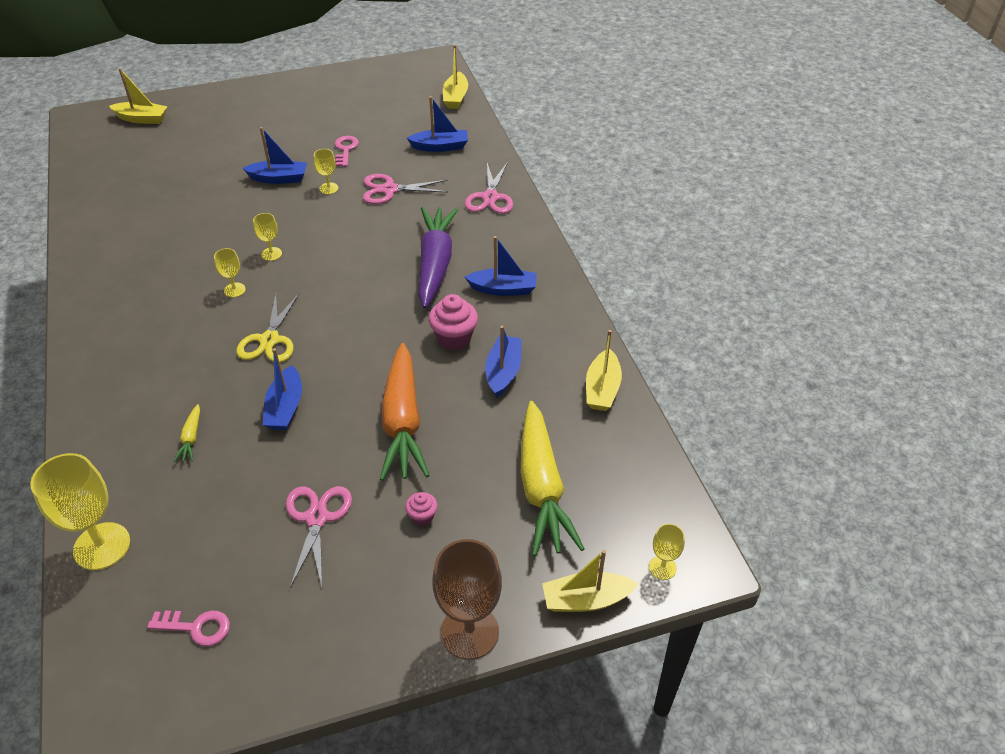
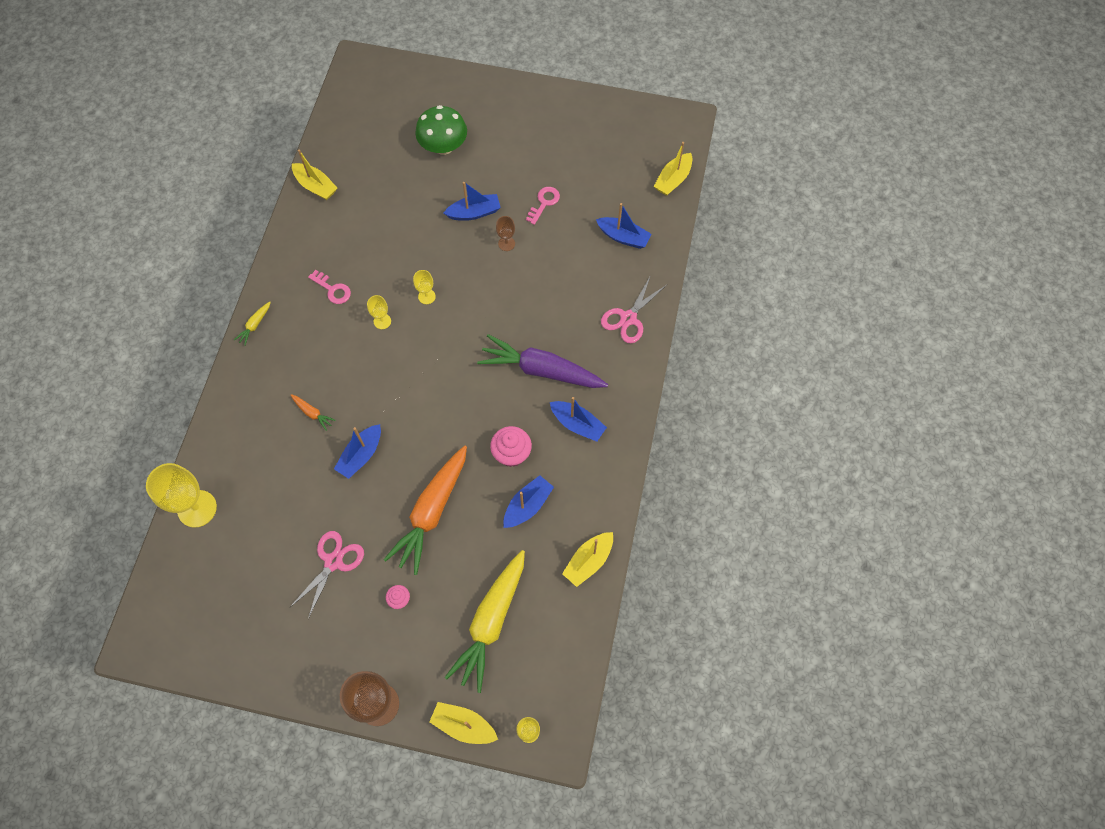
camera: 30 degrees right, 20 degrees up
(142, 119) = (404, 87): yellow boat -> yellow boat (316, 186)
(191, 438) = (288, 448): yellow carrot -> yellow carrot (255, 325)
(196, 627) = (223, 603): pink key -> pink key (332, 289)
(201, 395) = (312, 413): none -> orange carrot
(213, 144) = (443, 146): none -> green mushroom
(269, 340) = (382, 385): yellow scissors -> none
(279, 178) = (474, 212): blue boat -> blue boat turned 45 degrees counterclockwise
(329, 188) = (506, 243): yellow goblet -> brown goblet
(389, 190) = (553, 269): pink scissors -> none
(435, 264) = (541, 370): purple carrot -> purple carrot turned 105 degrees counterclockwise

